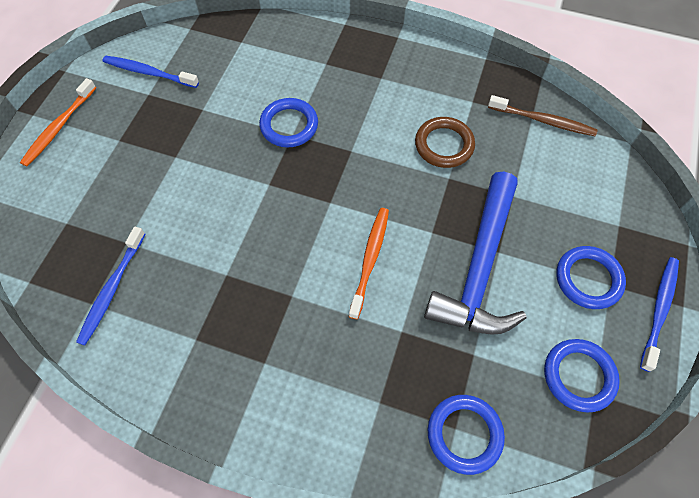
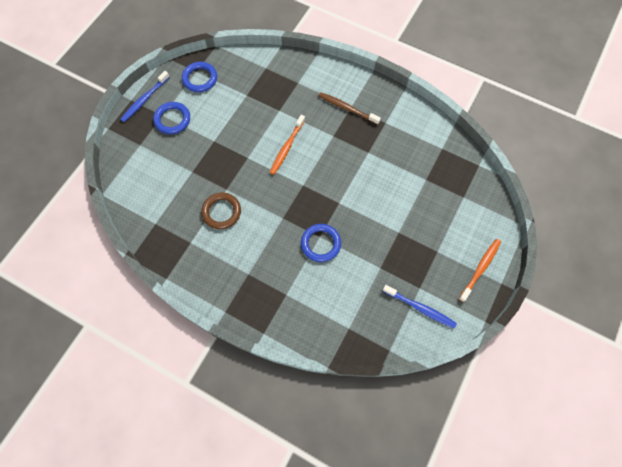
camera: 170 degrees left, 5 degrees up
(112, 290) = (431, 153): blue toothbrush -> none
(464, 434) = (262, 65): blue ring -> none
(479, 268) = (228, 134): blue hammer -> none
(543, 121) = (149, 219): brown toothbrush -> brown toothbrush (347, 108)

